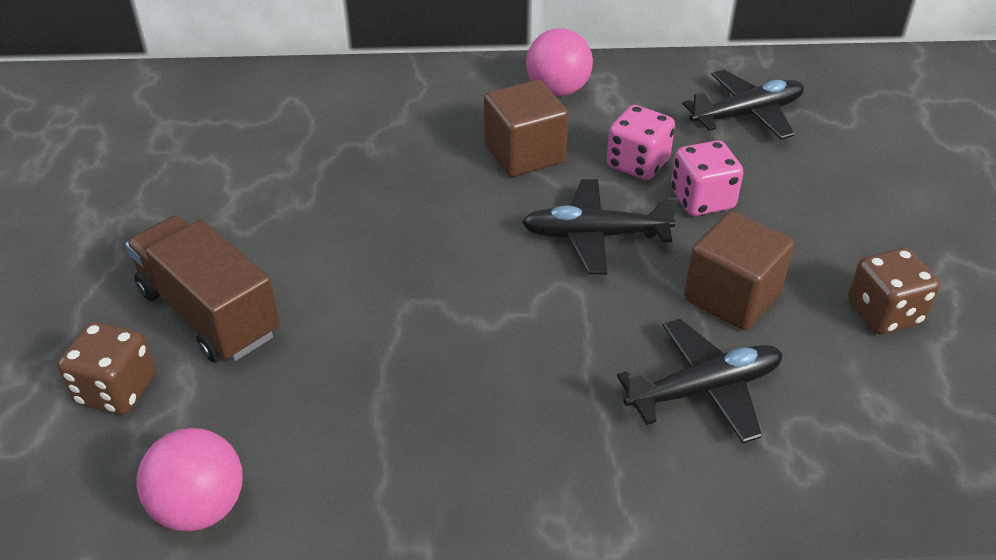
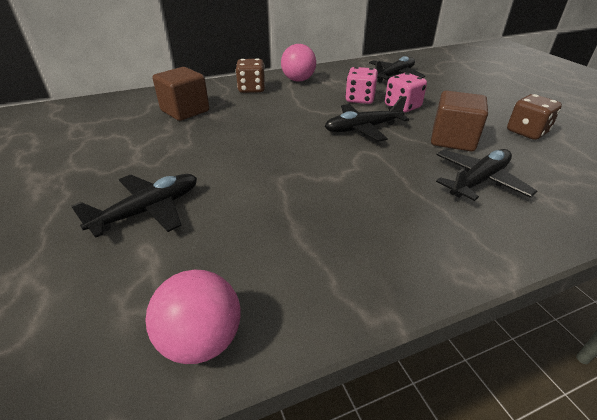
camera: 20 degrees left, 5 degrees down
(116, 390) = (93, 274): brown dice -> brown dice (251, 89)
(209, 313) = (149, 210): brown truck -> black plane
(524, 154) = (300, 104): brown cube -> brown cube (185, 111)

